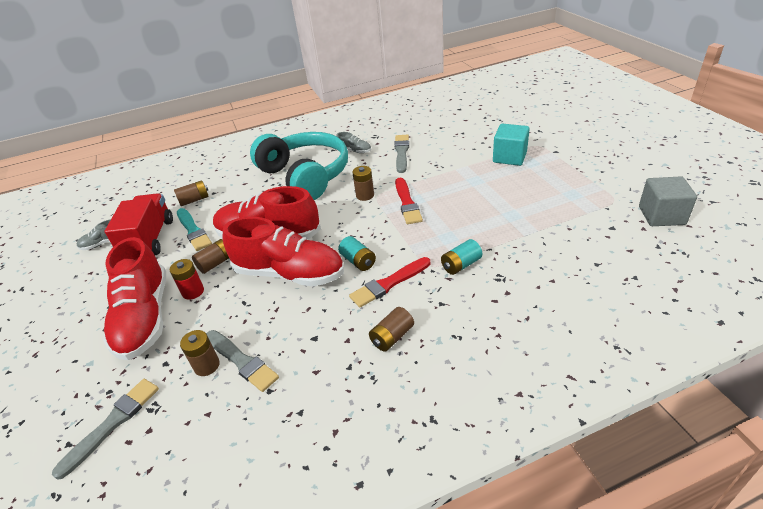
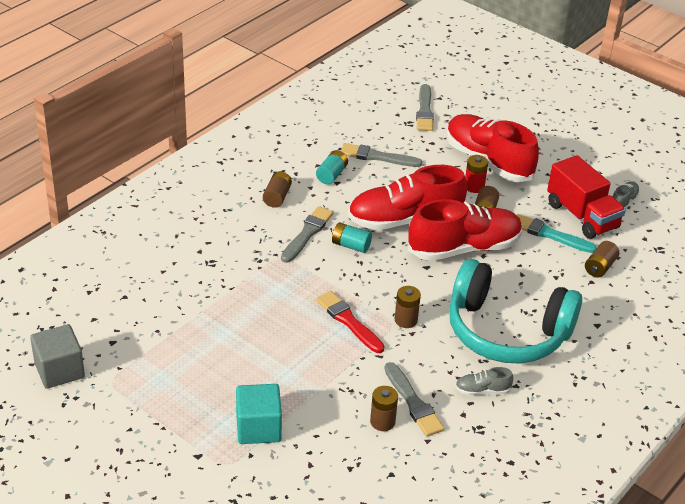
camera: 145 degrees right, 0 degrees up
(207, 365) = (399, 149): brown battery -> brown battery (382, 422)
(389, 283) = (307, 233): red brush -> grey brush
(461, 265) = (251, 265): turquoise battery -> turquoise battery (331, 175)

